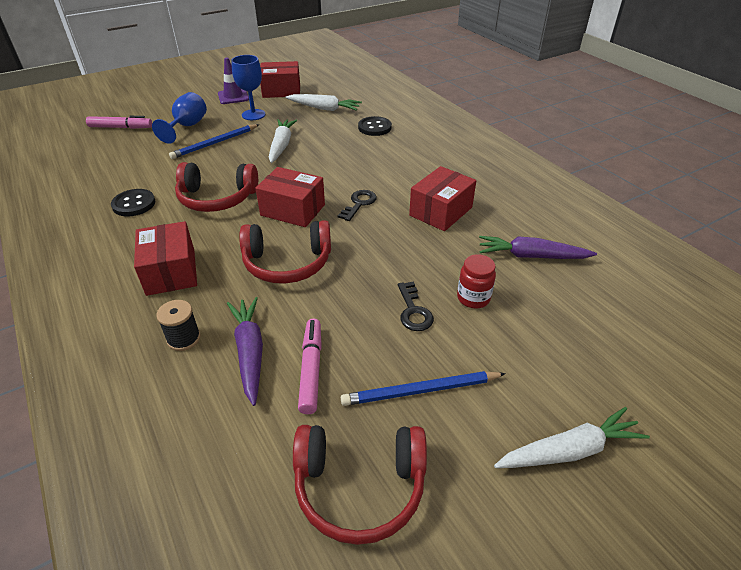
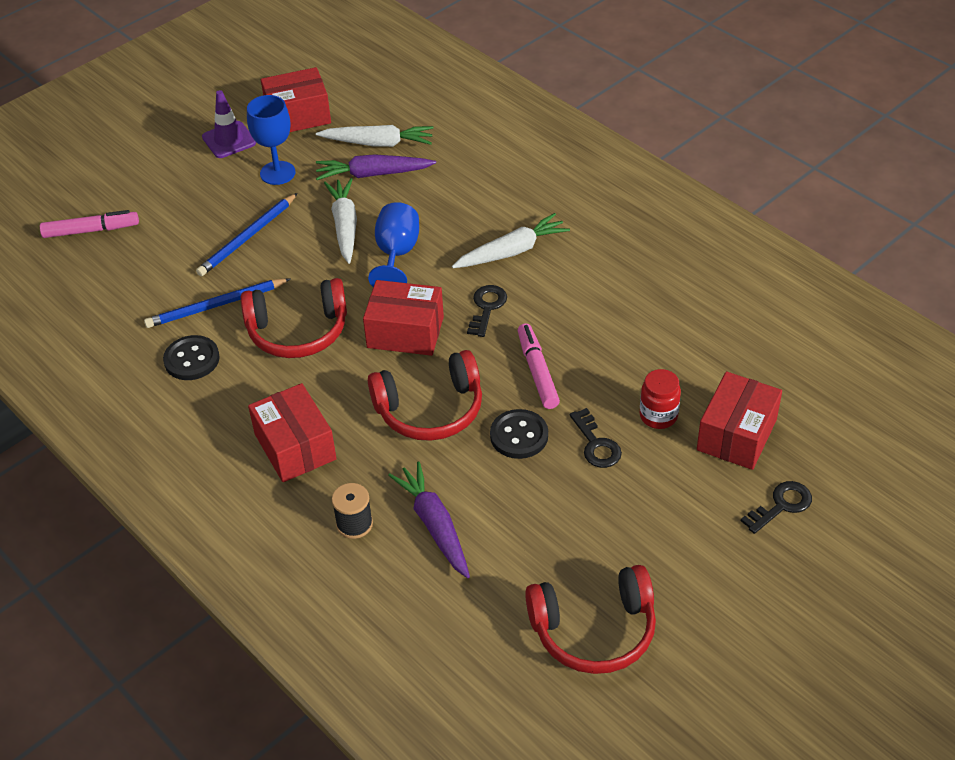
camera: 10 degrees left, 5 degrees up
(187, 126) = (190, 212): blue goblet -> blue goblet (396, 255)
(311, 369) = (507, 530): pink marker -> pink marker (537, 371)
(374, 127) = (465, 170): black button -> black button (519, 436)
(421, 391) = (627, 531): blue pencil -> blue pencil (216, 305)
(441, 211) = (593, 302): red box -> red box (736, 435)
(531, 256) = (714, 348): purple carrot -> purple carrot (373, 174)
(569, 450) = (780, 560): white carrot -> white carrot (512, 251)
(576, 395) = (781, 505): none -> black key

